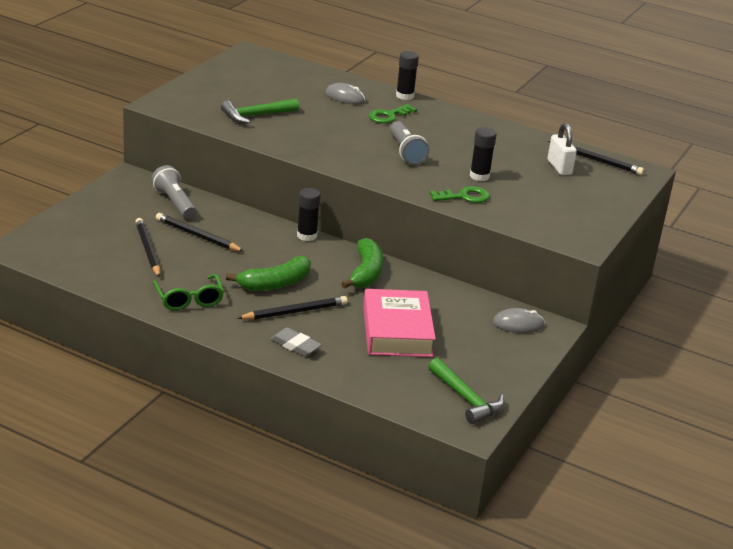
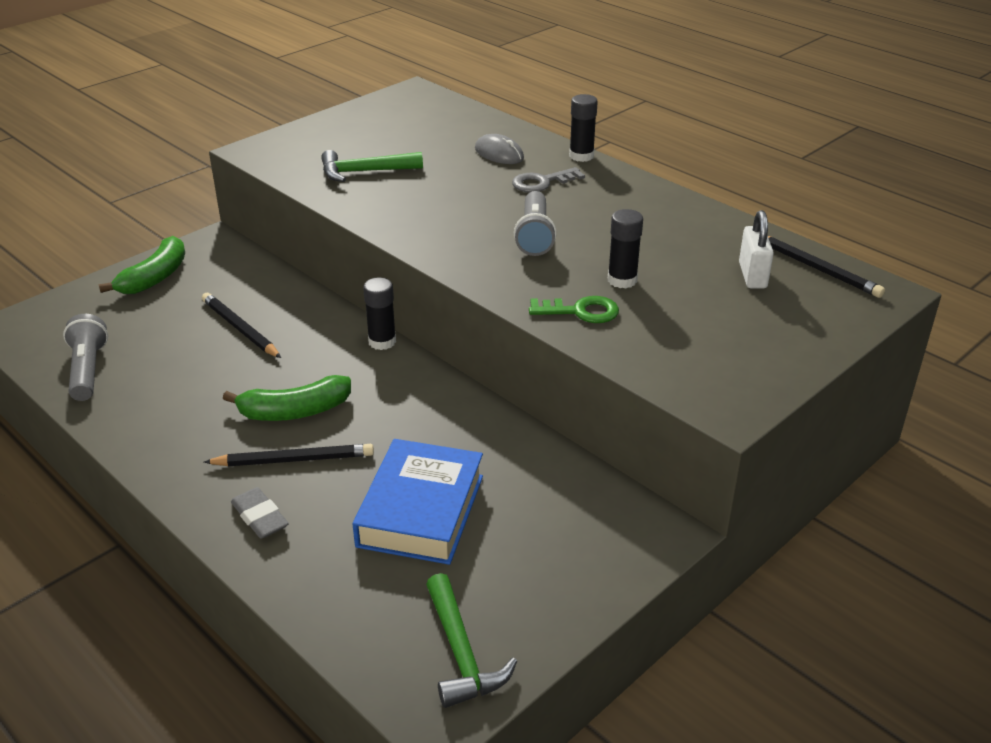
camera: 20 degrees right, 5 degrees up
(148, 250) = (164, 343): black pencil -> none
(174, 203) = (242, 280): grey flashlight -> grey flashlight (88, 370)
(189, 299) = (165, 424): green glasses -> none
(366, 273) = (430, 407): green banana -> green banana (155, 277)
(388, 116) = (542, 182): green key -> grey key
(397, 331) = (421, 511): pink book -> blue book
(518, 324) = (613, 521): grey mouse -> none

